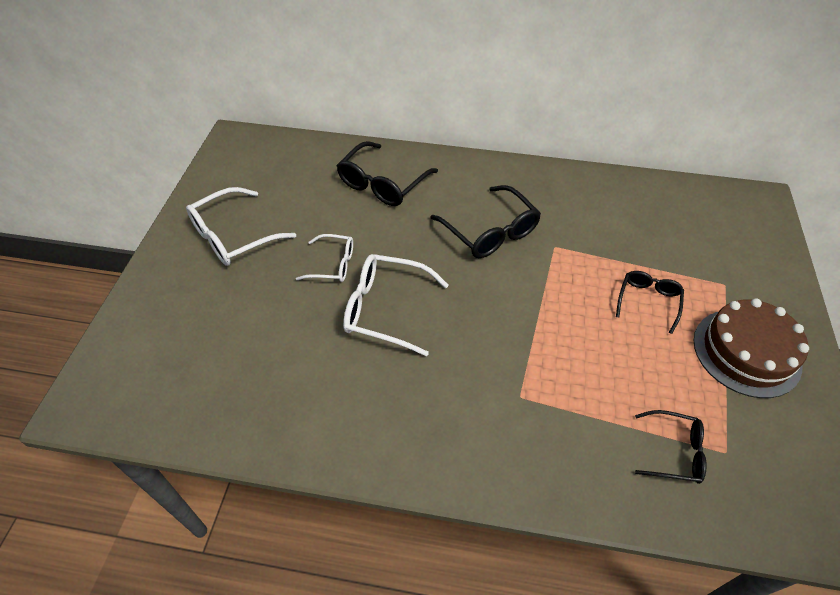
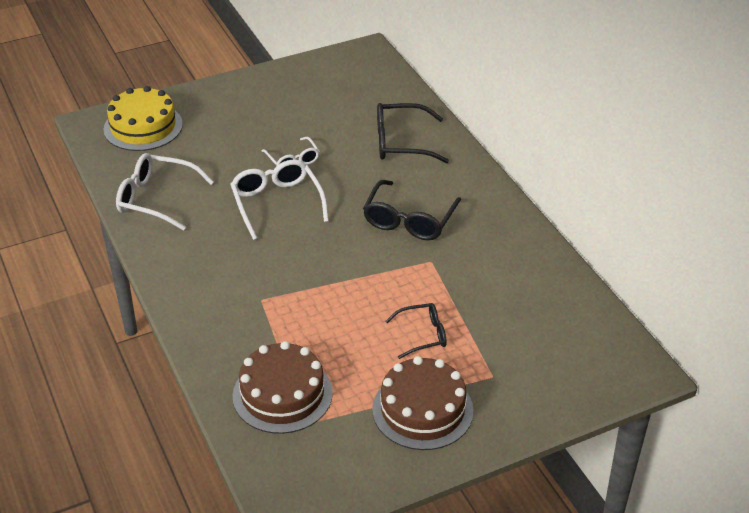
camera: 55 degrees right, 10 degrees down
(146, 357) = (143, 127): none -> yellow cake
(233, 236) = (271, 104): white glasses -> white glasses (156, 199)
(674, 452) = (282, 394): black glasses -> brown cake

